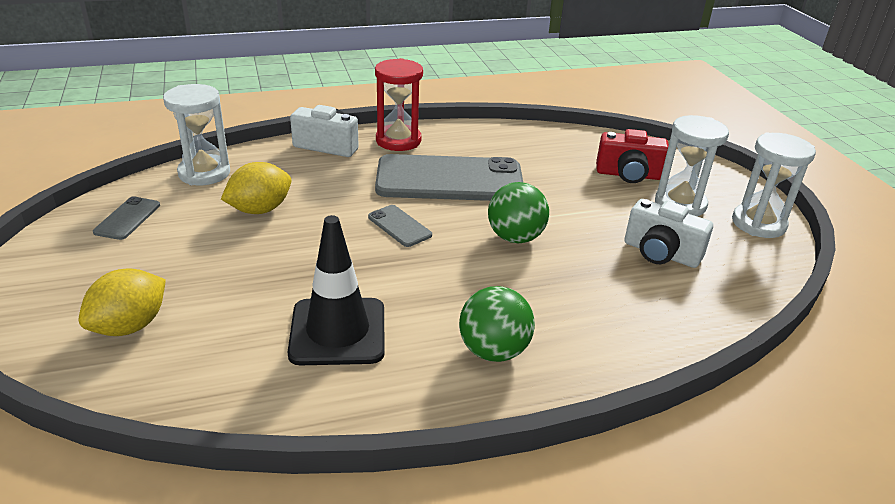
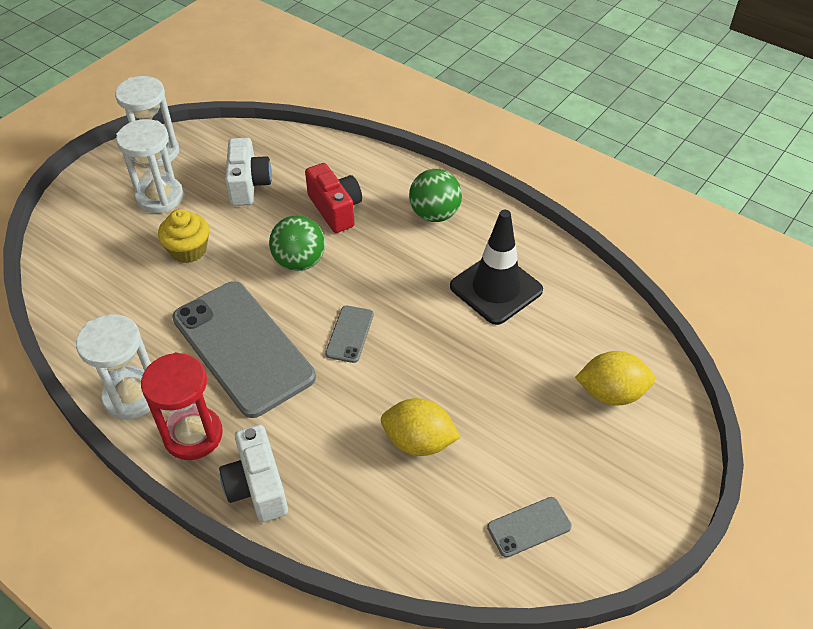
camera: 125 degrees left, 15 degrees up
(204, 173) = (407, 544): white hourglass -> white hourglass (132, 396)
(589, 194) = (188, 250): none -> yellow cupcake
(628, 175) = (128, 241): red camera -> red camera (335, 209)

